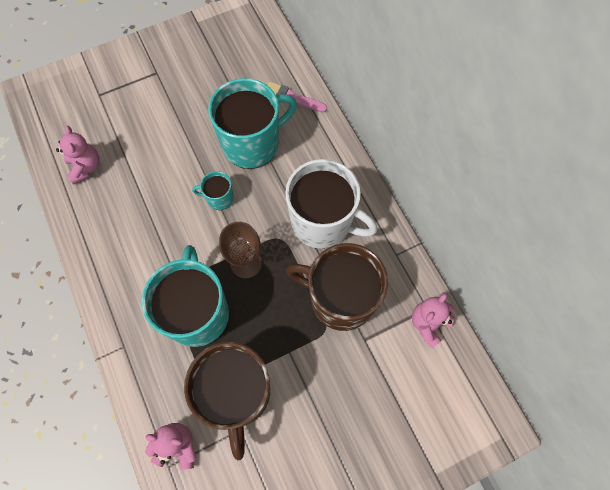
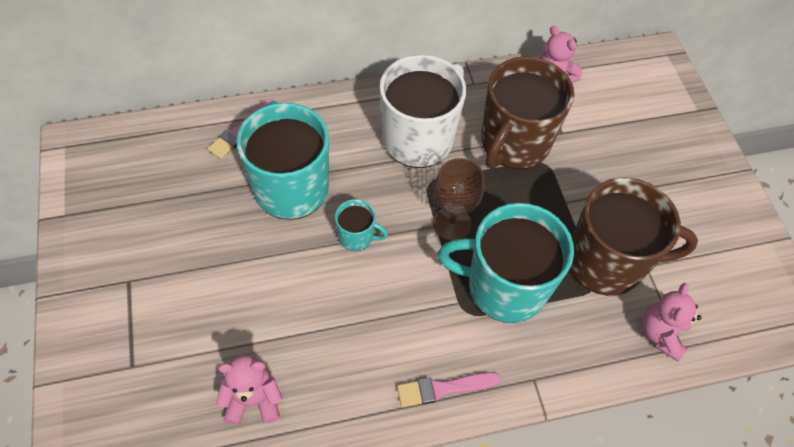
camera: 80 degrees left, 10 degrees down
(108, 283) = (443, 388): none -> pink brush
(219, 198) = (357, 236): turquoise mug -> turquoise mug turned 90 degrees counterclockwise

